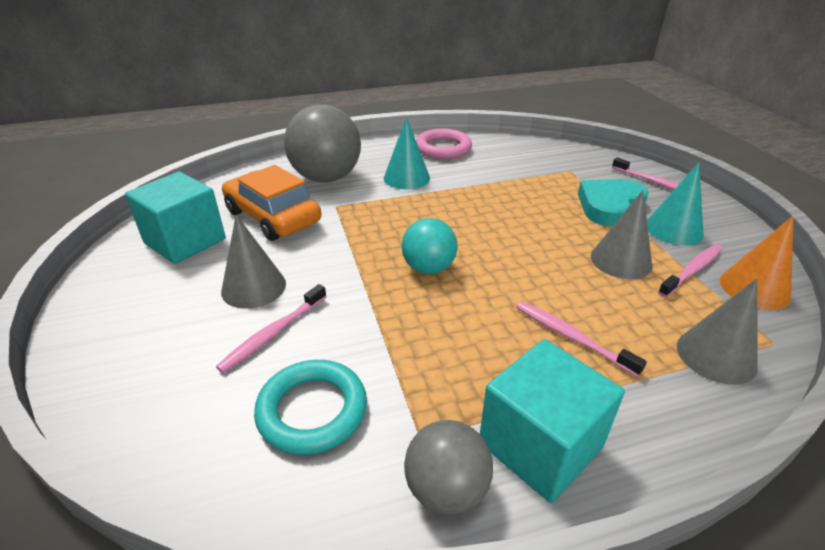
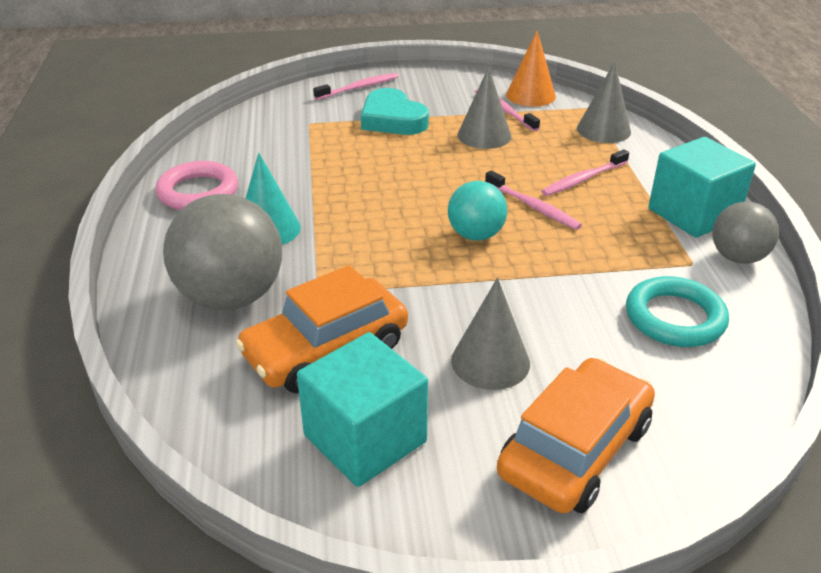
camera: 80 degrees left, 0 degrees up
(145, 336) = (575, 449): none -> orange car
(274, 333) = (573, 343): pink toothbrush -> pink toothbrush (533, 206)
(673, 229) = (442, 101): turquoise cone -> none

